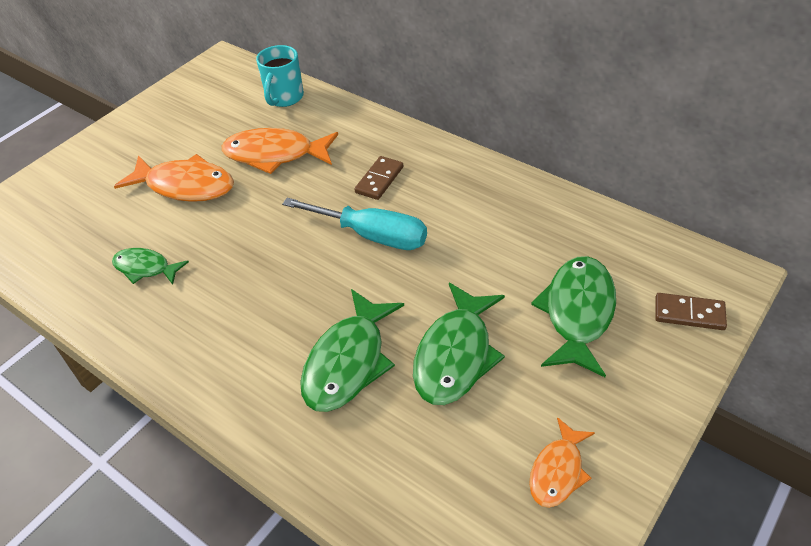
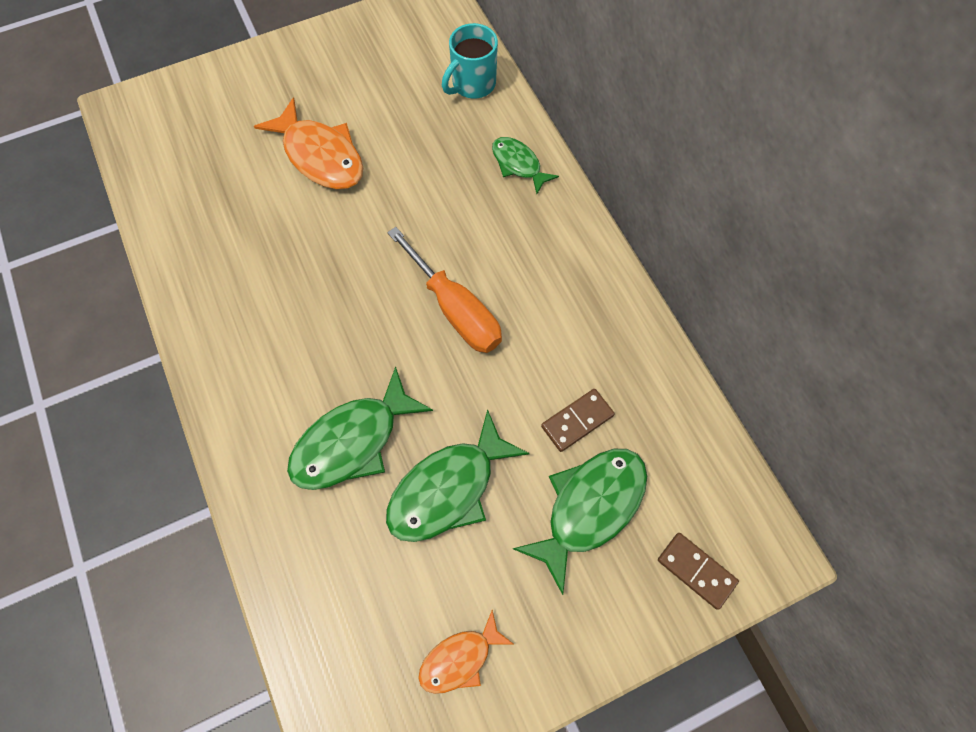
camera: 25 degrees right, 20 degrees up
(145, 268) = (238, 238): green fish -> green fish (518, 164)
(275, 155) = (422, 158): orange fish -> none
(372, 236) = (455, 309): turquoise screwdriver -> orange screwdriver
(379, 180) = (502, 243): brown domino -> brown domino (577, 421)

